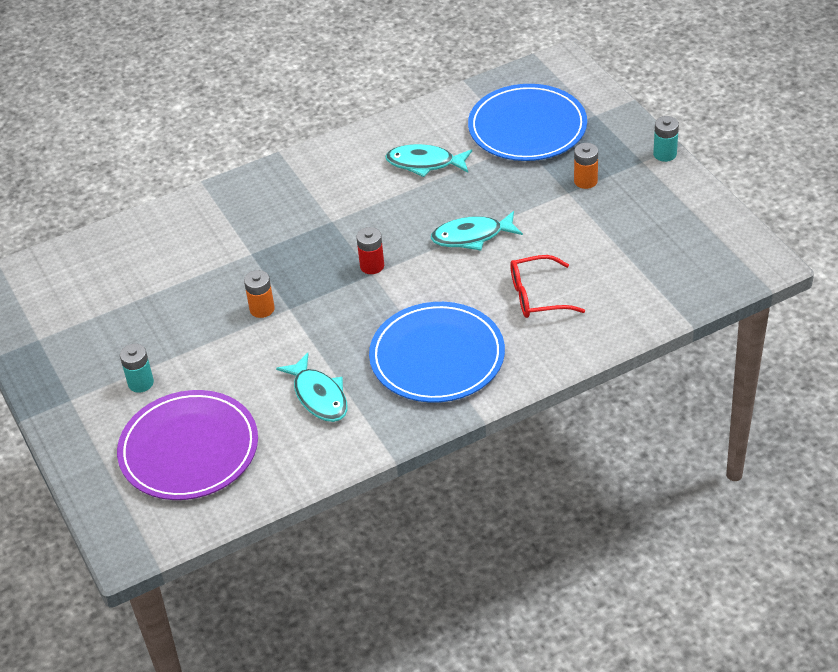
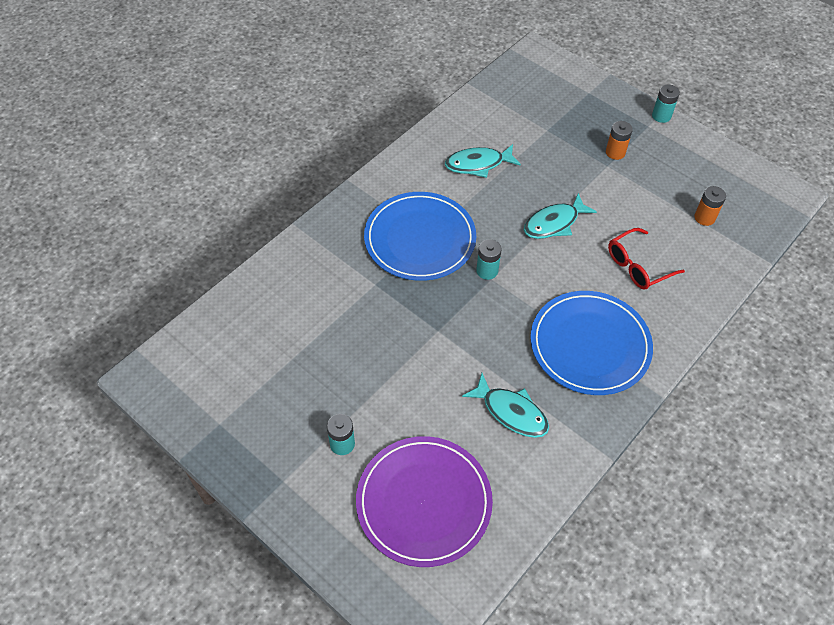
camera: 25 degrees left, 10 degrees up
(262, 309) = (414, 337): orange battery -> orange battery (704, 218)
(372, 266) = (487, 271): red battery -> turquoise battery
(527, 127) = (542, 114): blue plate -> blue plate (420, 239)

